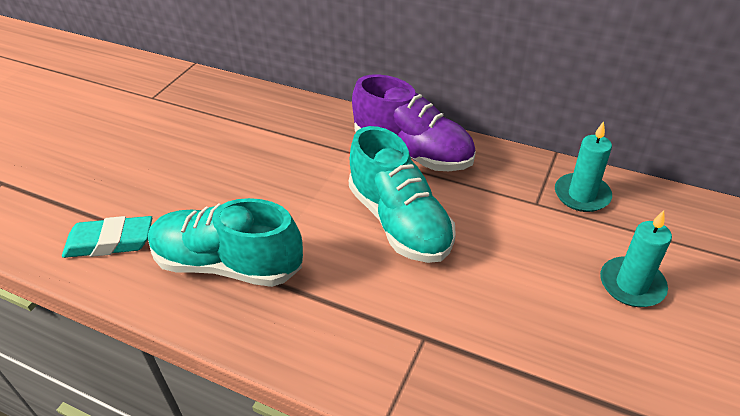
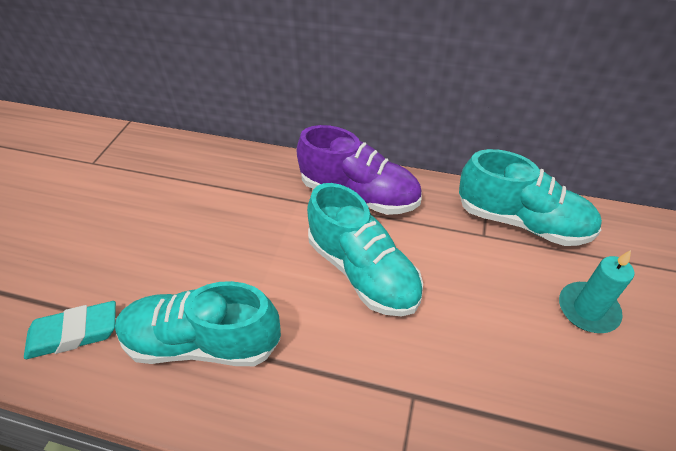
camera: 10 degrees left, 5 degrees up
(582, 195) = (521, 221): turquoise candle -> turquoise shoe

